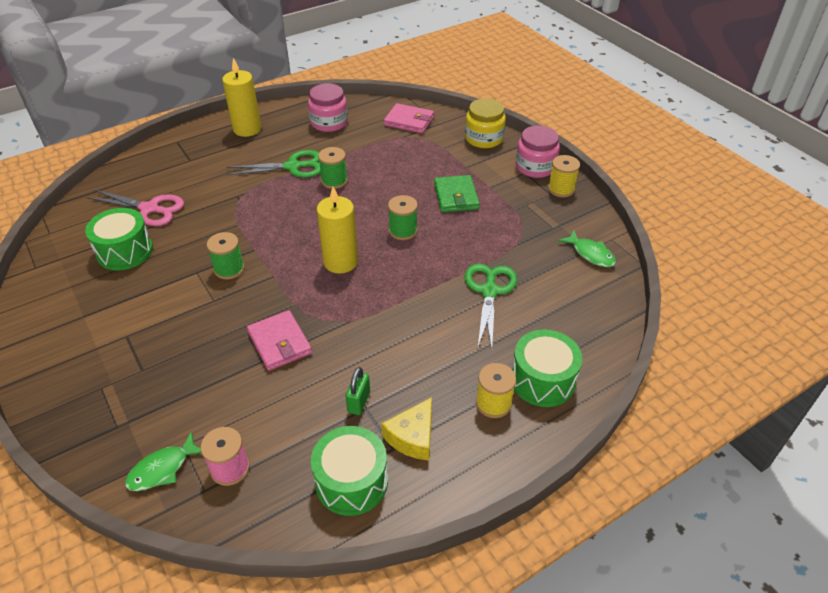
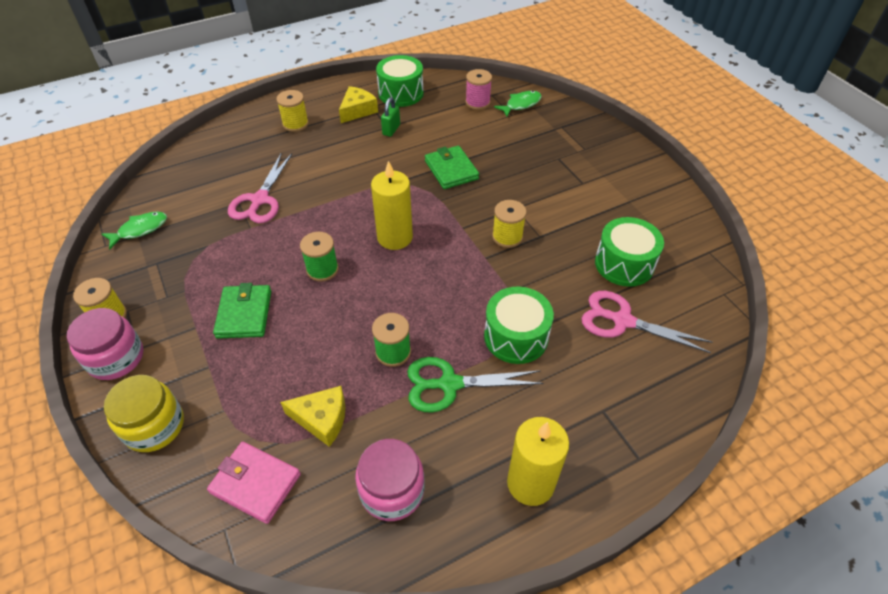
camera: 175 degrees left, 5 degrees up
(229, 269) = (507, 237): green spool -> yellow spool
(279, 343) = (451, 170): pink wallet -> green wallet
(377, 147) = (322, 419): none -> yellow cheese
(489, 291) = (260, 200): green scissors -> pink scissors
(542, 380) = (252, 135): green drum -> green drum (516, 336)
(590, 254) = (140, 230): green fish -> green fish turned 90 degrees clockwise

